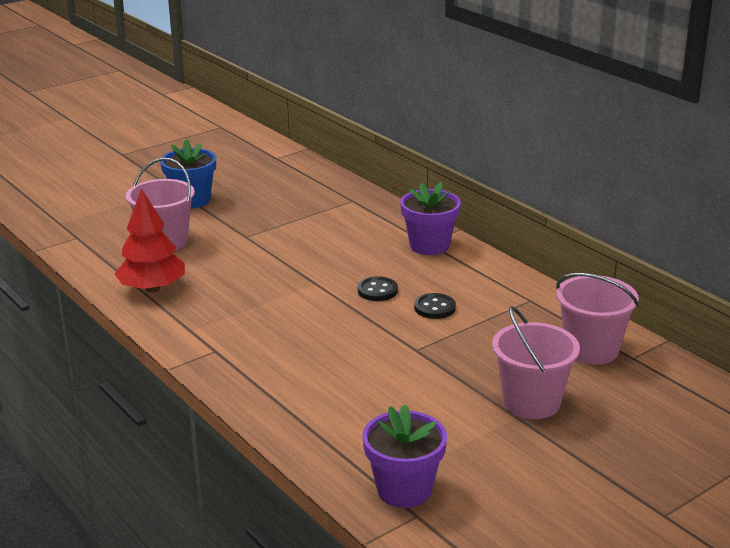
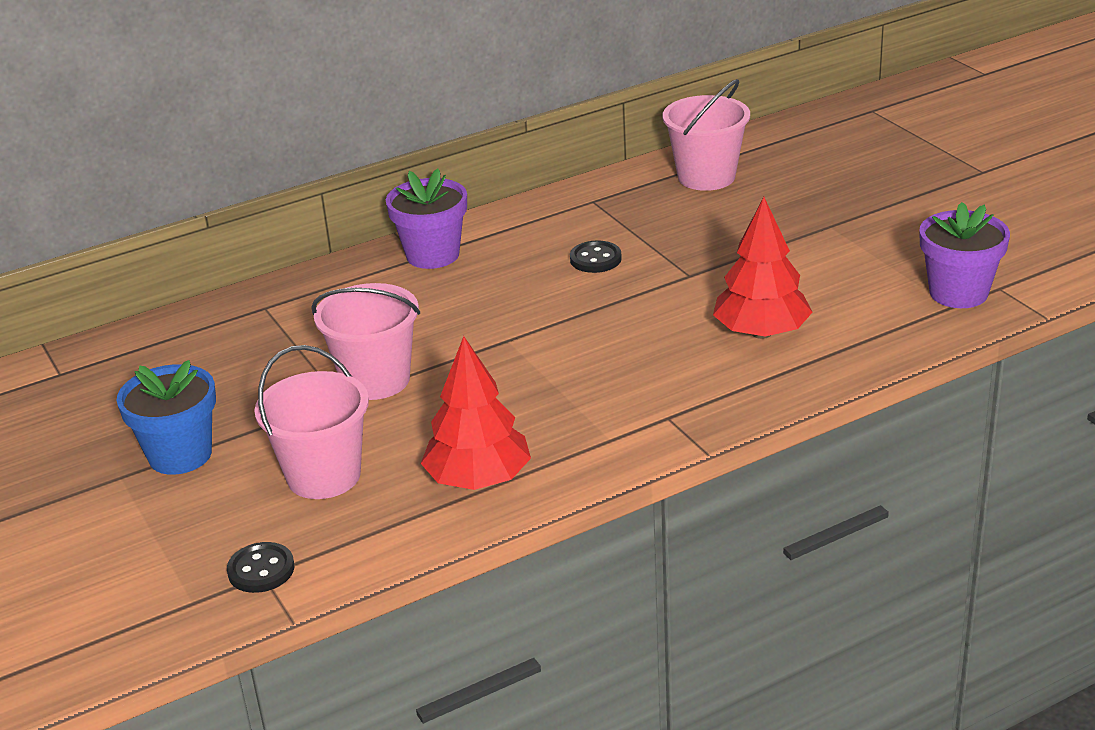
camera: 80 degrees left, 5 degrees up
(329, 385) = (761, 333): none -> red tree
(377, 290) = (541, 295): black button -> black button (261, 570)
(531, 402) = (803, 216): pink bucket -> pink bucket (376, 380)

